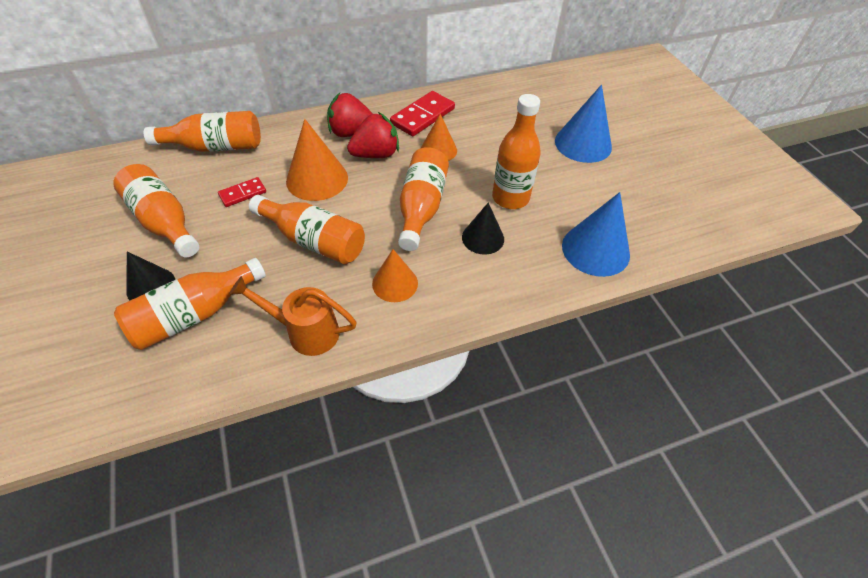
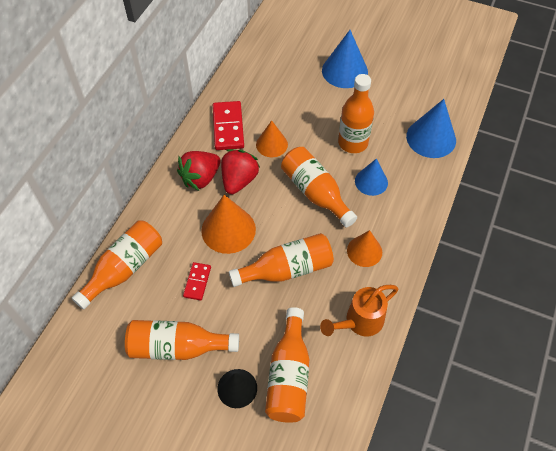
camera: 45 degrees left, 5 degrees up
(483, 238) = (371, 181): black cone -> blue cone

